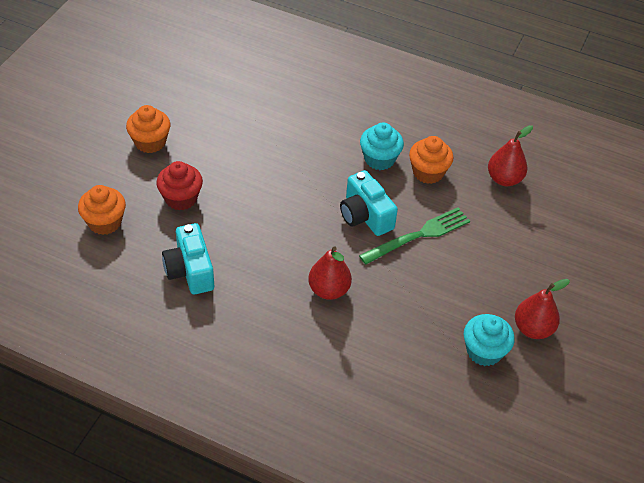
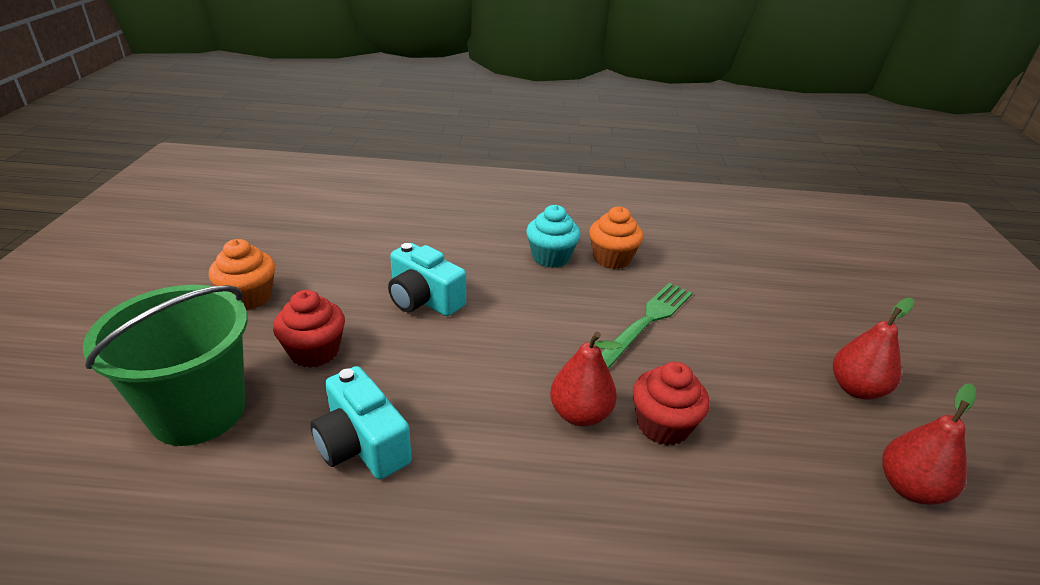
camera: 20 degrees left, 15 degrees down
(105, 222) = (198, 411): orange cupcake -> green bucket
(365, 216) = (571, 315): turquoise camera -> turquoise camera (424, 299)
(377, 313) = (663, 425): none -> red cupcake
(484, 351) = (828, 434): turquoise cupcake -> none
(504, 179) = (693, 248): red pear -> red pear (909, 488)

